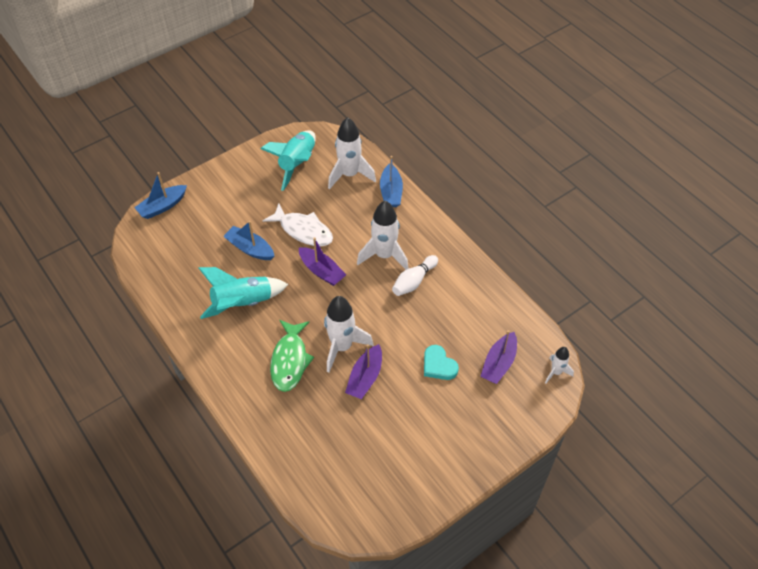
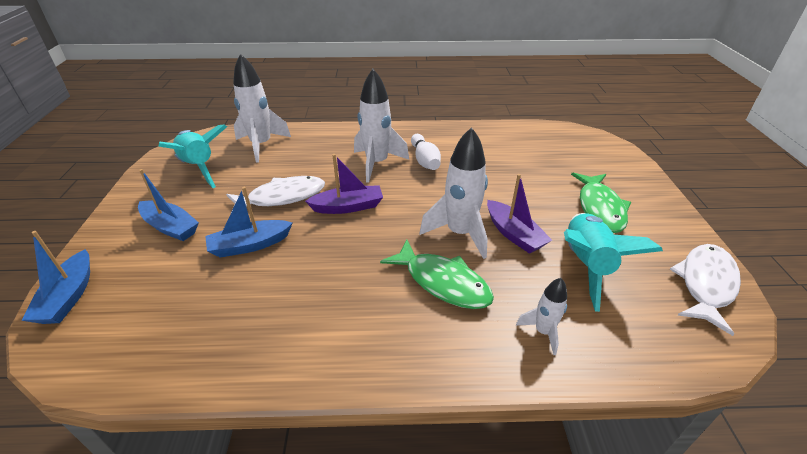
camera: 55 degrees left, 15 degrees down
(242, 303) = (317, 287): turquoise rocket -> turquoise rocket (585, 265)
(391, 192) = (313, 134): blue boat -> blue boat (170, 227)
(394, 506) = (705, 284): none -> white fish
(438, 365) = (533, 184): turquoise heart -> none
(439, 419) = (599, 208): none -> green fish
(499, 363) = (556, 155): purple boat -> none
(556, 372) = (584, 135): white rocket -> white rocket (543, 332)

